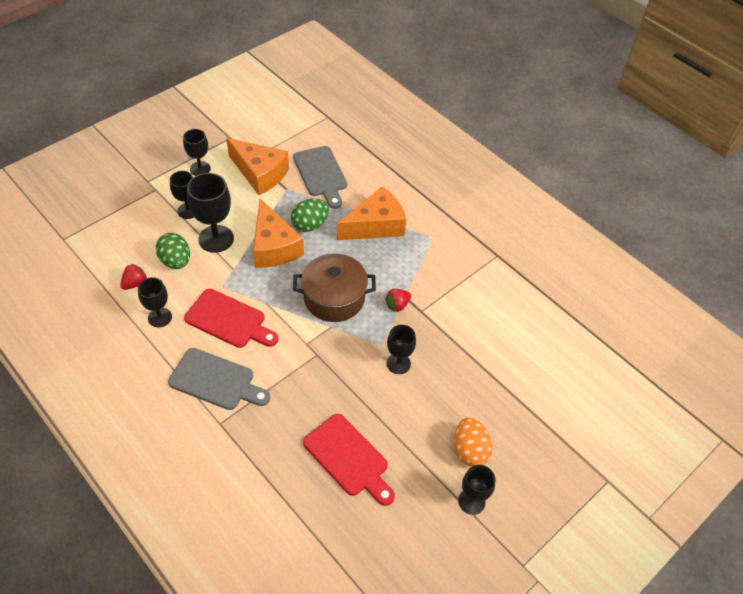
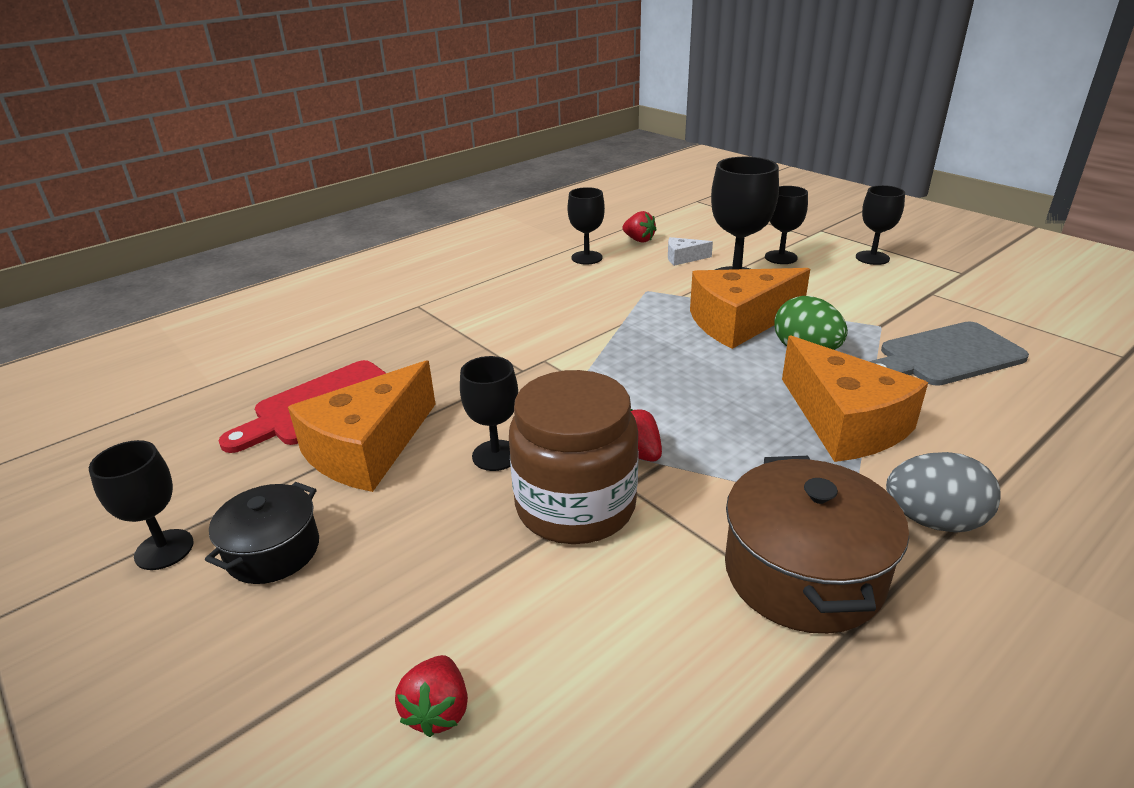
camera: 95 degrees right, 20 degrees down
(176, 261) = (683, 258): green egg -> white cheese
(216, 381) = (484, 298): grey cutting board -> none
(229, 320) = (585, 299): red cutting board -> none
(260, 173) = (899, 301): orange cheese -> orange cheese (368, 449)
(334, 298) = (642, 381): brown pot -> brown pot (803, 573)
(435, 331) = (575, 506): none -> brown jar
(440, 216) = (933, 521): none -> grey egg
(470, 450) = (273, 551): orange egg -> black pot
(542, 373) = (438, 711): none -> red strawberry

